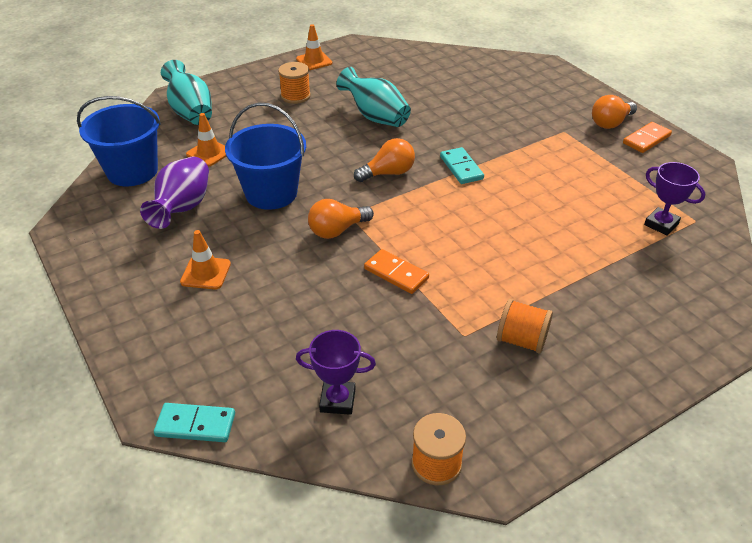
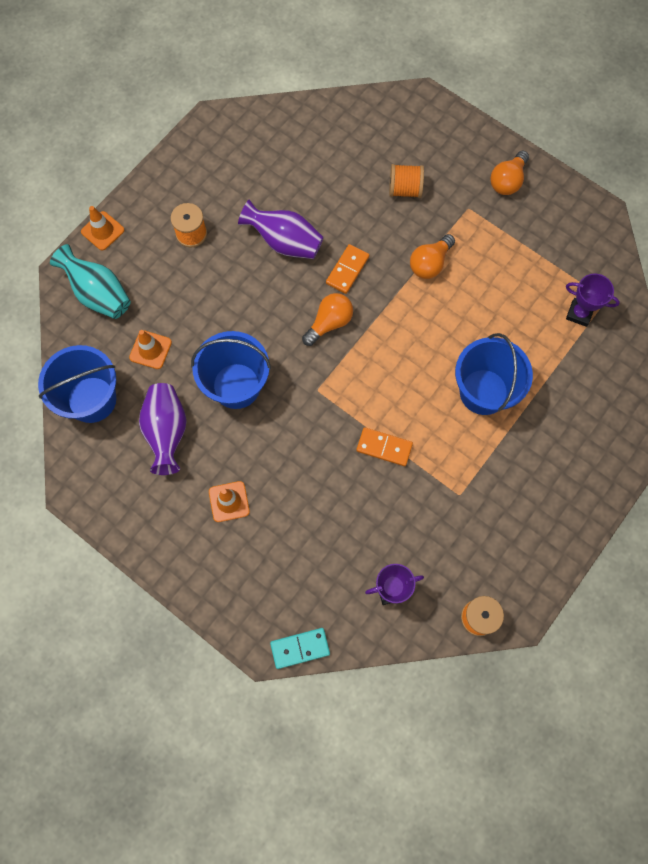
camera: 20 degrees left, 30 degrees up
(314, 61) = (182, 166): orange traffic cone -> orange traffic cone (102, 231)
(337, 230) = (315, 413): orange light bulb -> orange light bulb (430, 263)
(375, 117) = (284, 242): turquoise vase -> purple vase
(461, 168) = (392, 293): turquoise domino -> none
(521, 340) = (503, 485): orange spool -> orange spool (405, 189)
(529, 257) = (483, 392): none -> blue bucket
(646, 139) = (544, 197): orange domino -> orange domino (347, 270)

